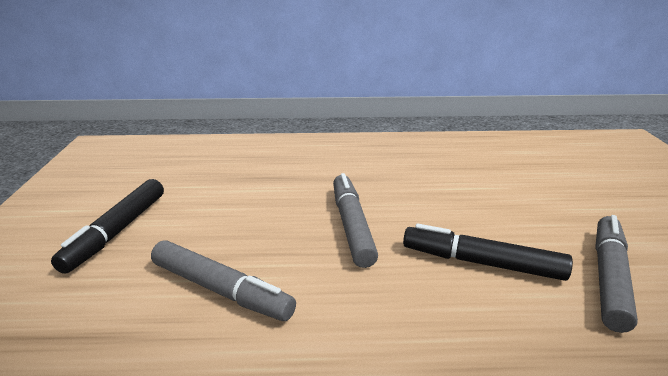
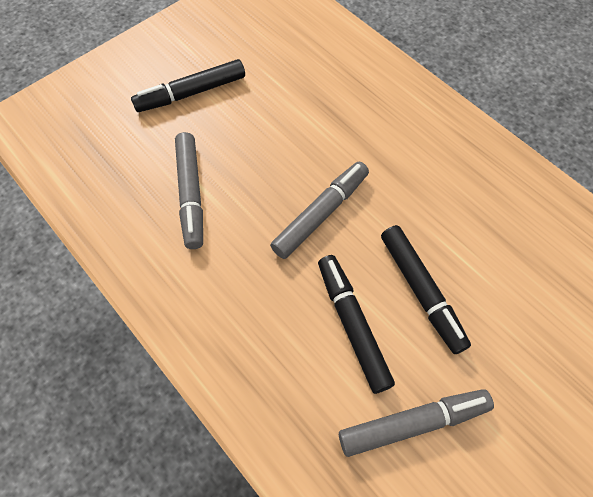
camera: 50 degrees right, 35 degrees up
(479, 215) = (421, 291): none -> black marker

